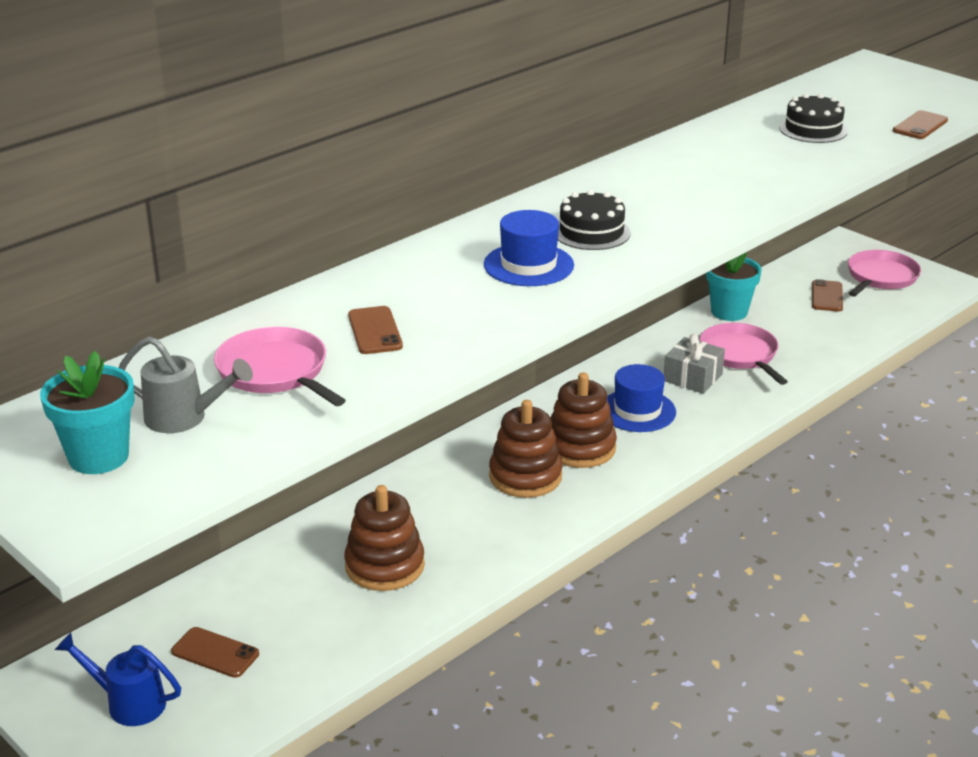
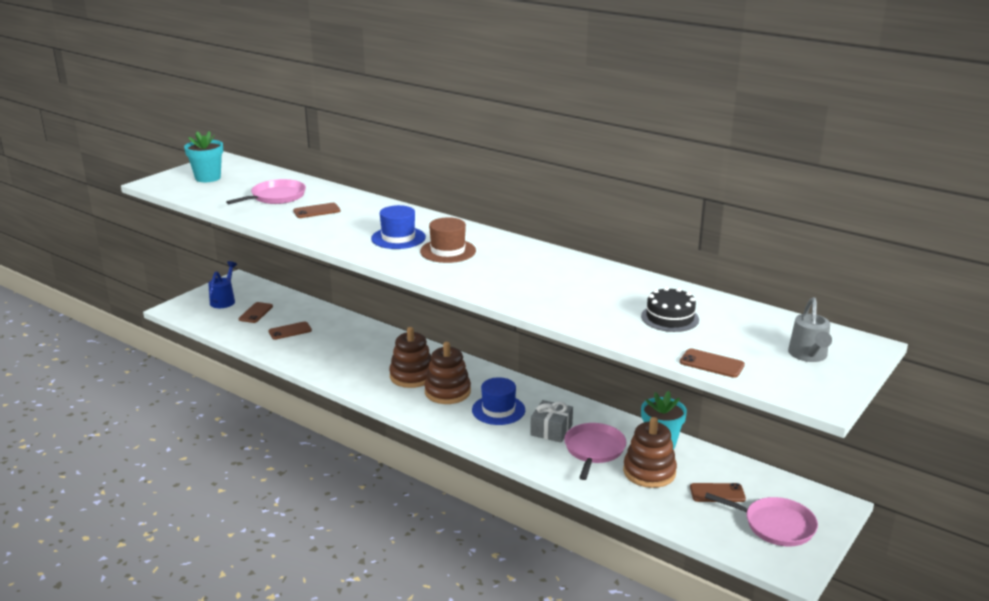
camera: 80 degrees right, 5 degrees down
(184, 418) = (236, 186): grey watering can -> grey watering can (808, 355)
(317, 605) = (290, 331): none -> brown phone
(385, 566) = (322, 344): brown stacking toy -> brown stacking toy (649, 472)
(591, 232) = (448, 251): black cake -> brown hat
(740, 355) = (594, 450): pink pan -> pink pan turned 45 degrees counterclockwise

